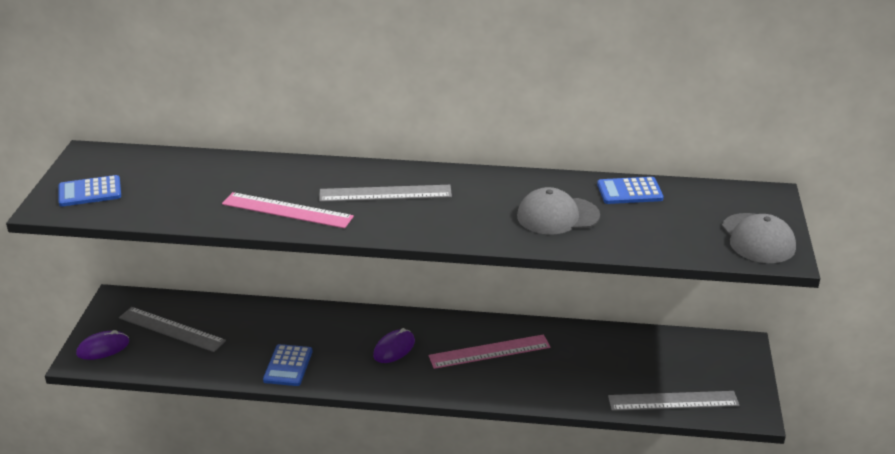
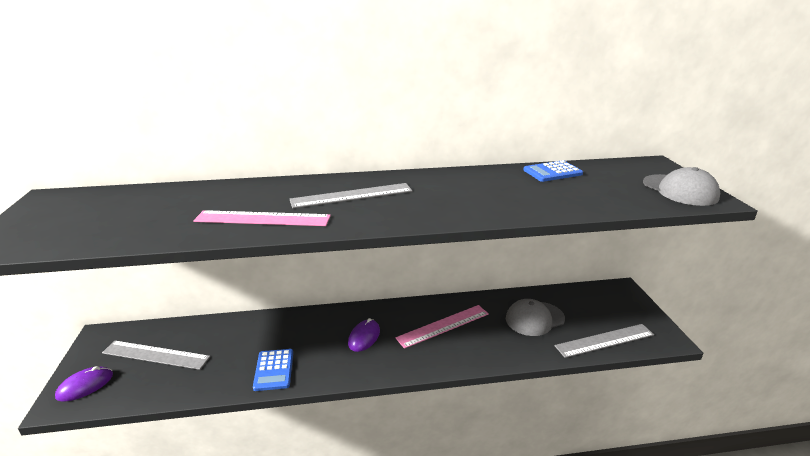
camera: 15 degrees left, 5 degrees down
(90, 192) = (45, 228): blue calculator -> none
(557, 216) = (511, 194): grey cap -> grey cap (534, 318)

